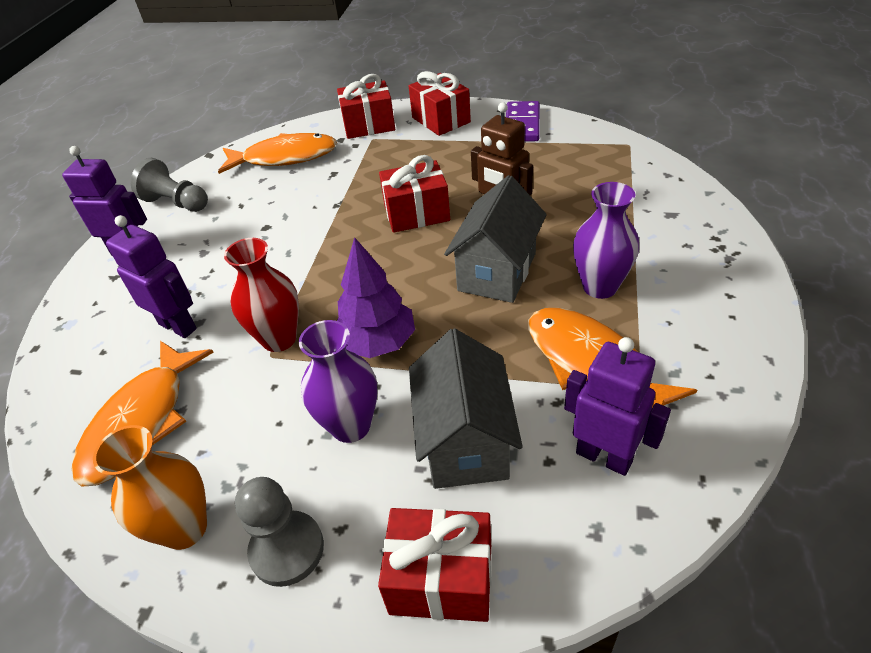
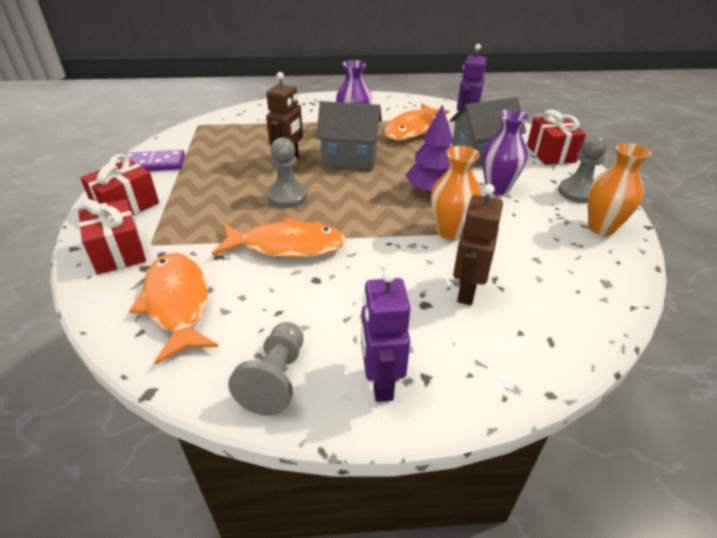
camera: 110 degrees left, 5 degrees down
(142, 421) = (559, 274): orange fish -> orange fish (286, 246)
(178, 326) = (466, 291): purple robot -> brown robot
(279, 339) = (450, 231): red vase -> orange vase
(417, 213) = (287, 197): red gift -> grey pawn

